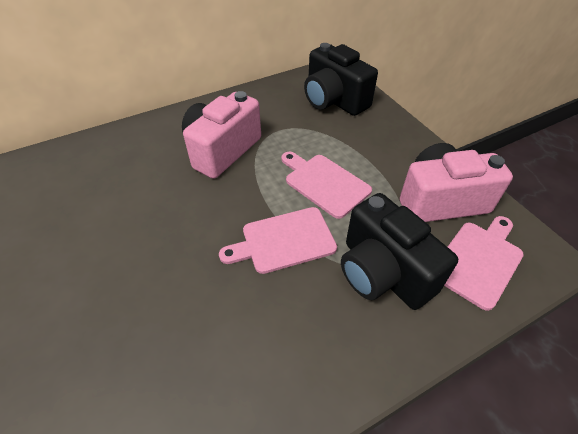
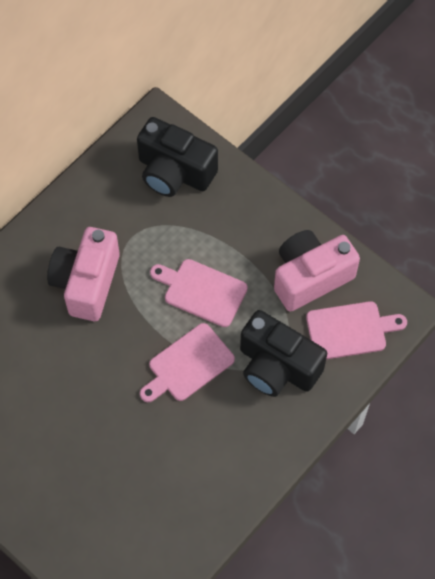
camera: 20 degrees left, 15 degrees up
(478, 260) = (350, 330): pink cutting board -> pink cutting board turned 60 degrees clockwise

